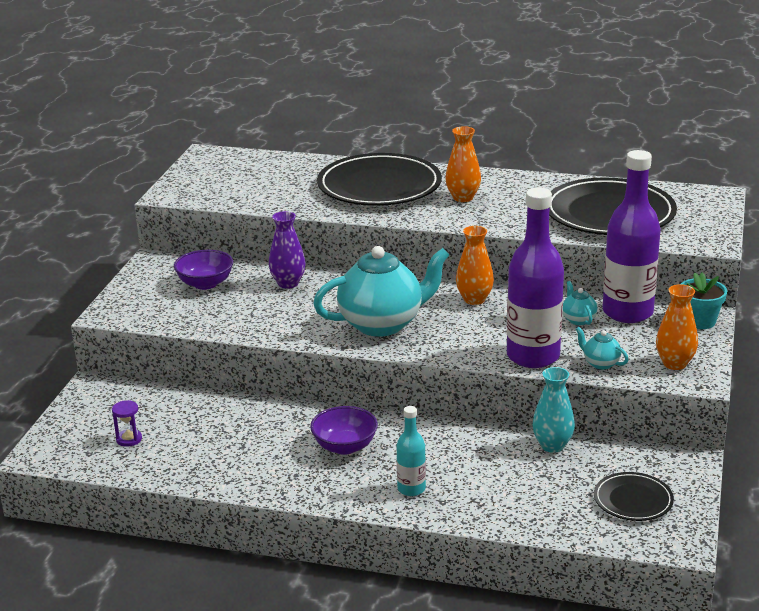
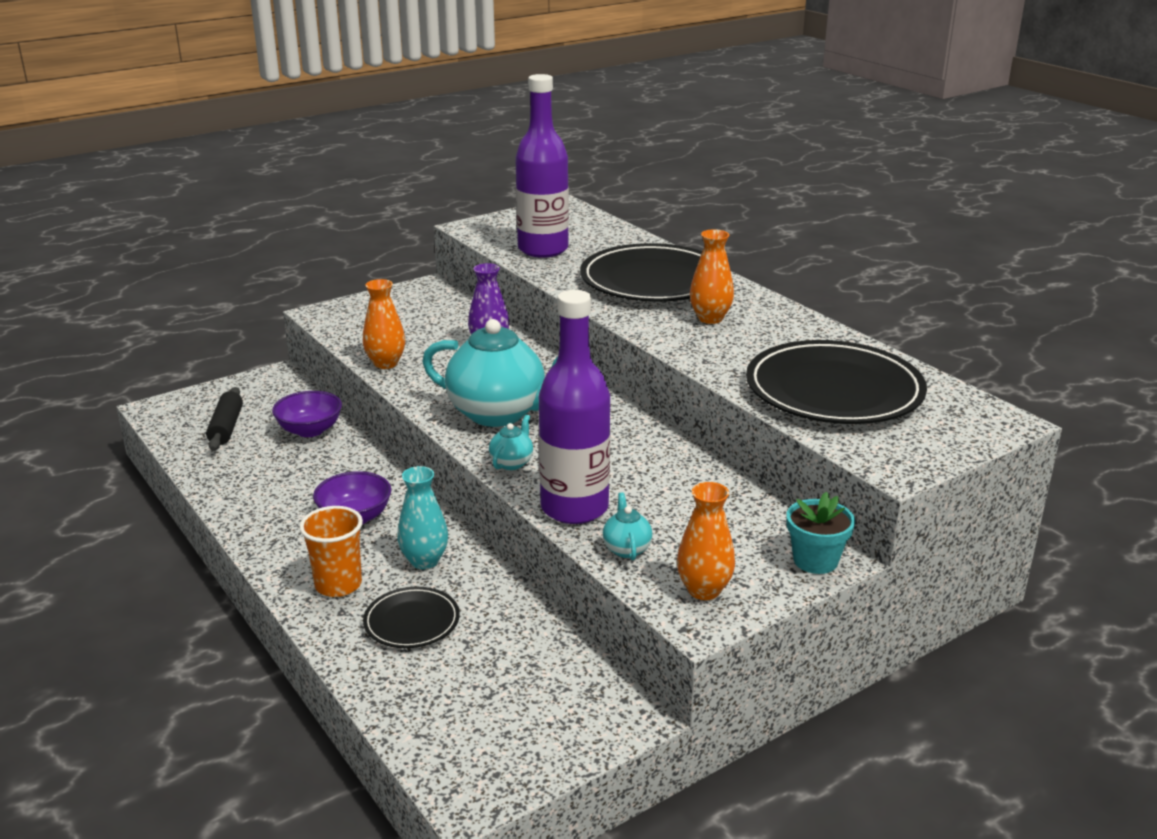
camera: 40 degrees right, 0 degrees up
(129, 439) = (226, 427): purple hourglass -> black rolling pin
(205, 284) = (428, 319): purple bowl -> purple bowl (310, 430)
(411, 489) = (338, 585): turquoise bottle -> orange cup
(474, 299) = (619, 429): orange vase -> orange vase (386, 363)
(552, 445) = (523, 618): turquoise vase -> turquoise vase (424, 561)
(578, 319) = (685, 495): turquoise teapot -> turquoise teapot (512, 463)
(627, 312) = (750, 512): purple bottle -> purple bottle (543, 249)
(633, 500) = (503, 719): black plate -> black plate (412, 621)

